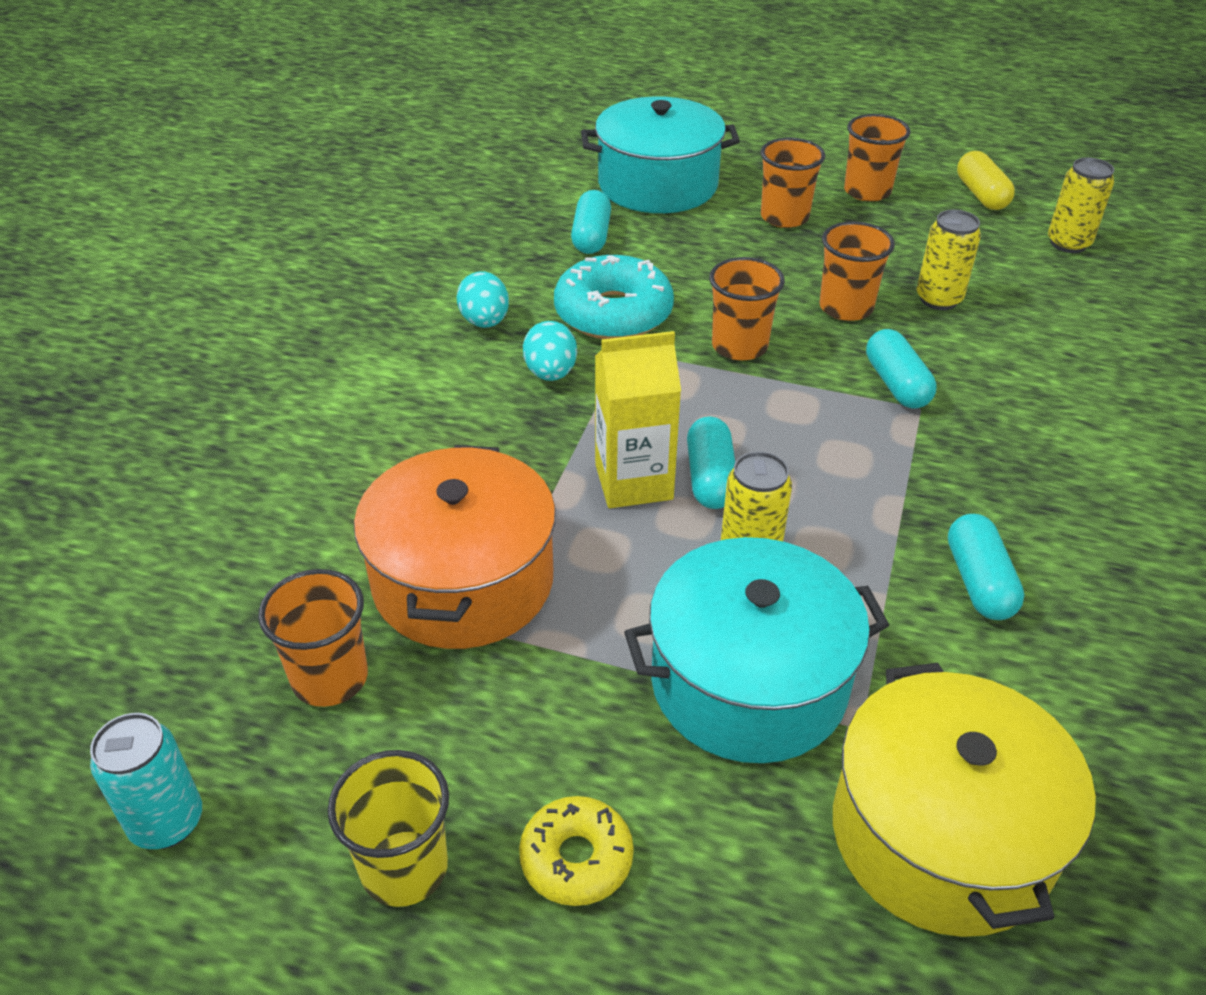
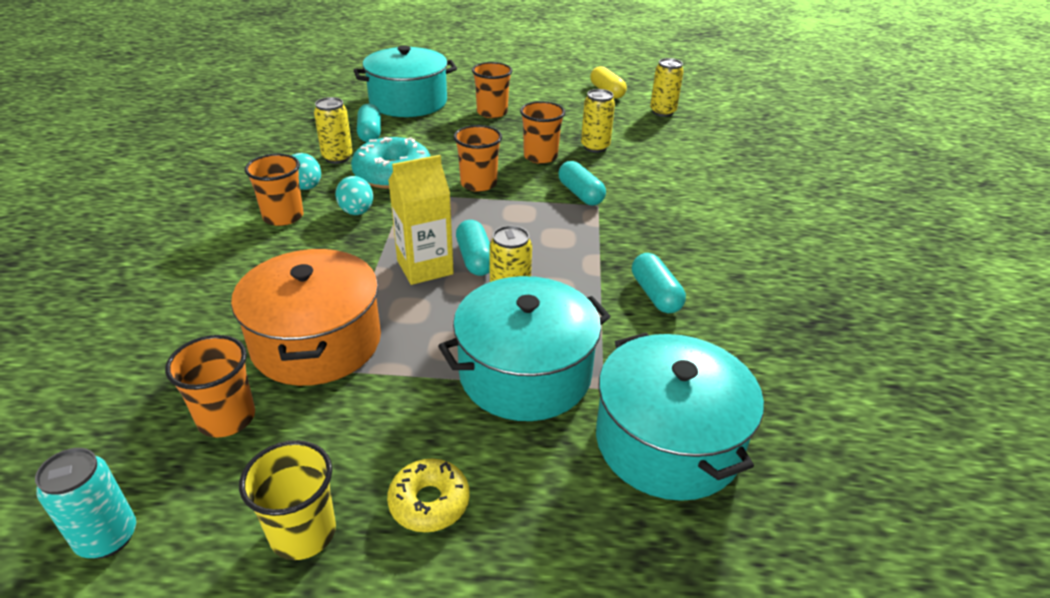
camera: 15 degrees left, 5 degrees down
(537, 275) = (337, 157): none -> yellow can
(867, 191) = (539, 95): orange cup -> orange cup (283, 217)
(941, 834) = (667, 441): yellow pot -> turquoise pot

